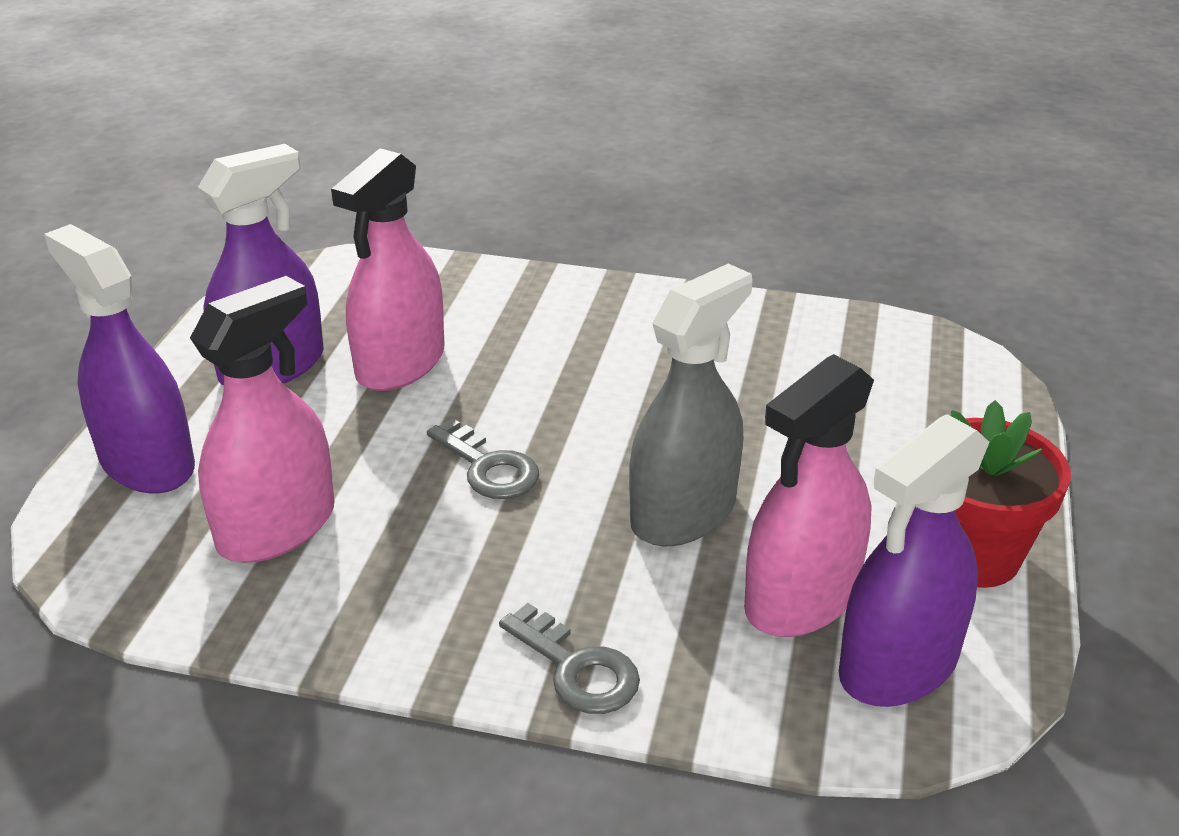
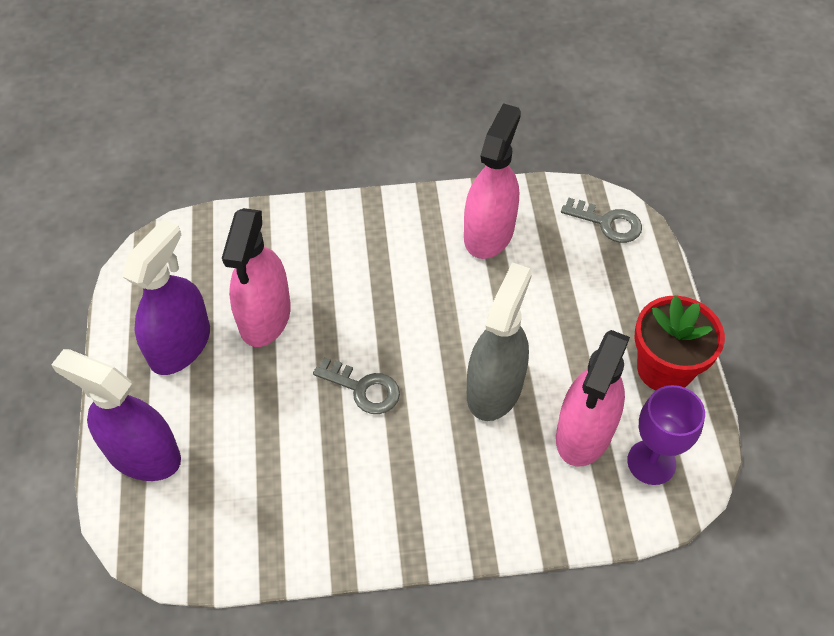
camera: 20 degrees left, 20 degrees up
(276, 527) = (256, 479): pink spray bottle -> pink spray bottle (489, 233)
(577, 668) = (482, 524): grey key -> grey key (607, 223)
(898, 665) = (651, 462): purple spray bottle -> purple goblet

